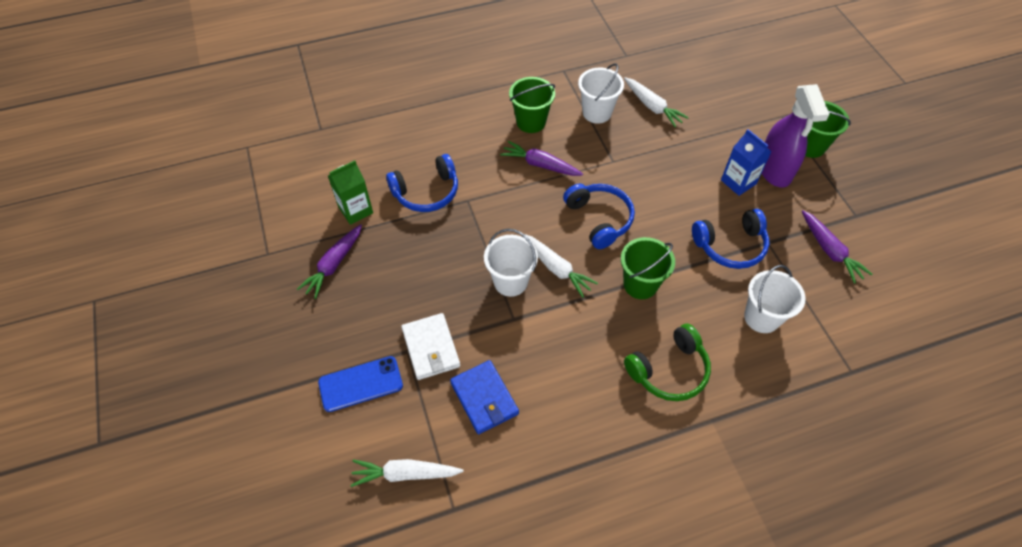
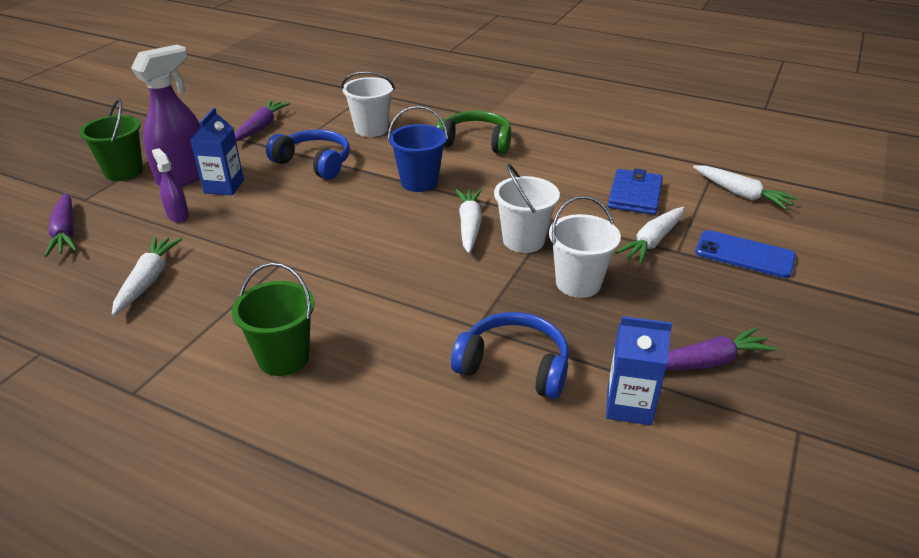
camera: 135 degrees left, 20 degrees down
(355, 210) = (629, 405): green carton -> blue carton
(431, 348) = (652, 241): white wallet -> white carrot
(540, 165) = (351, 307): purple carrot -> purple carrot (65, 232)
(597, 112) = (204, 315): white bucket -> white bucket (578, 283)
(599, 219) = (377, 233): blue headphones -> none
(640, 284) = (419, 182): green bucket -> blue bucket
(718, 145) = (177, 215): none -> purple spray bottle

